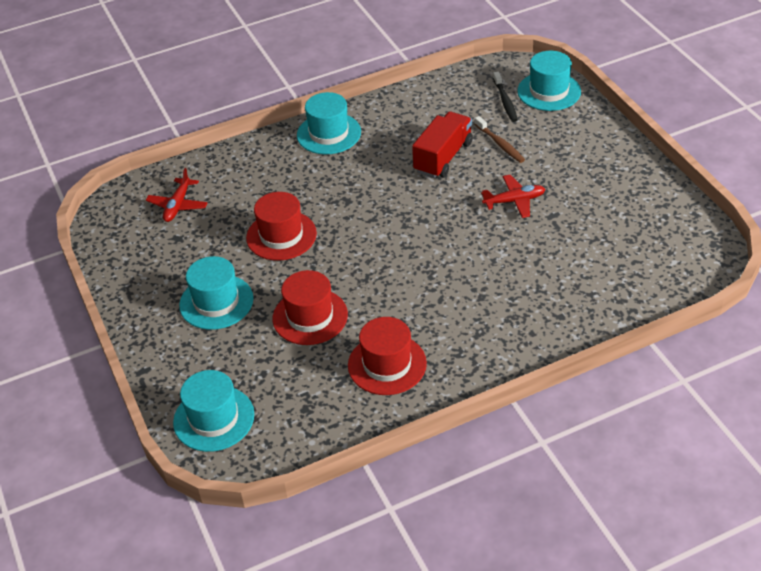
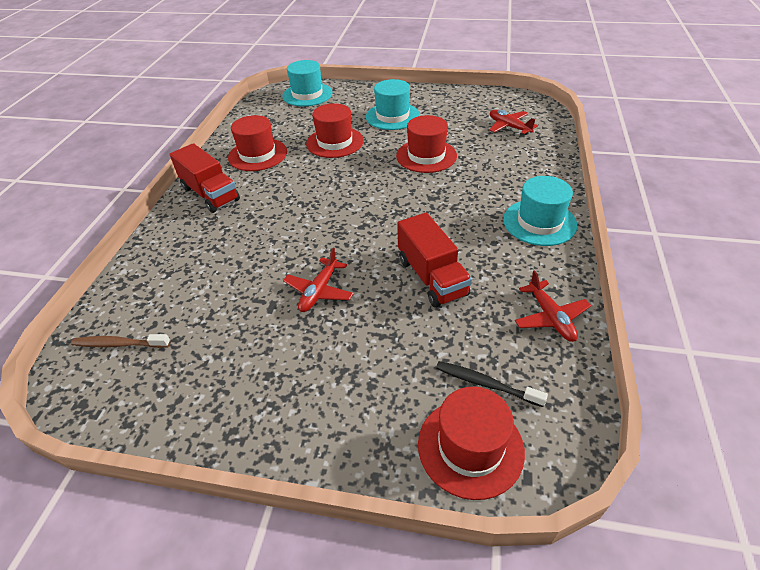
camera: 125 degrees right, 0 degrees up
(427, 97) = (550, 317): none -> red plane
(482, 350) = (210, 194): none -> red truck
(500, 144) = (410, 330): brown toothbrush -> brown toothbrush (120, 344)
(549, 91) = (470, 447): turquoise hat -> red hat

